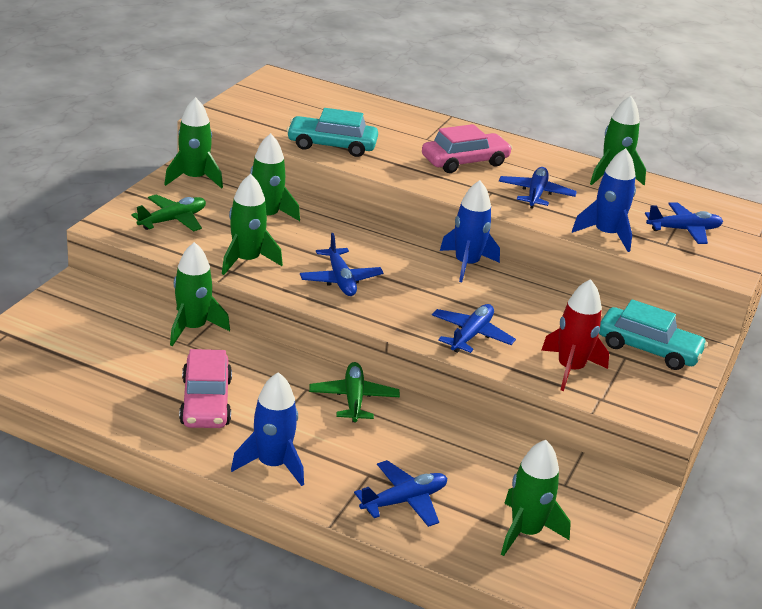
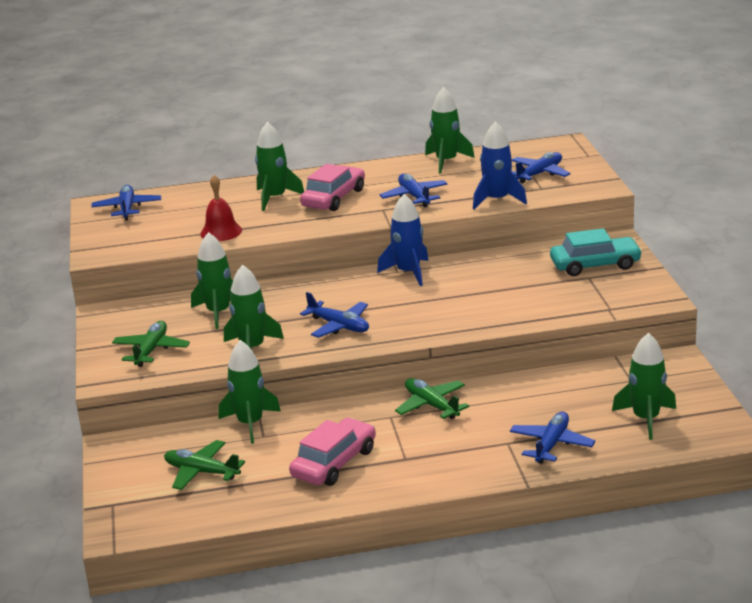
camera: 30 degrees left, 5 degrees down
(101, 347) = (201, 472): none -> green plane
(194, 179) = (119, 314): green rocket -> green rocket (275, 198)
(206, 402) = (334, 463): pink car -> pink car turned 105 degrees counterclockwise
(272, 464) = (438, 473): blue rocket -> none
(332, 145) = (221, 232): turquoise car -> red bell
(471, 335) = (477, 314): blue plane -> blue plane (127, 208)
(570, 369) = (567, 301): red rocket -> none

